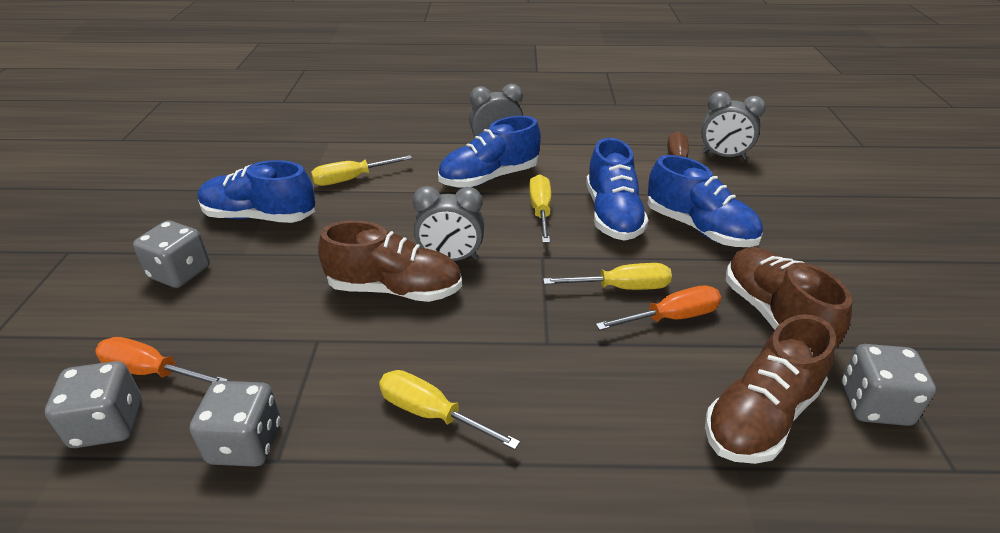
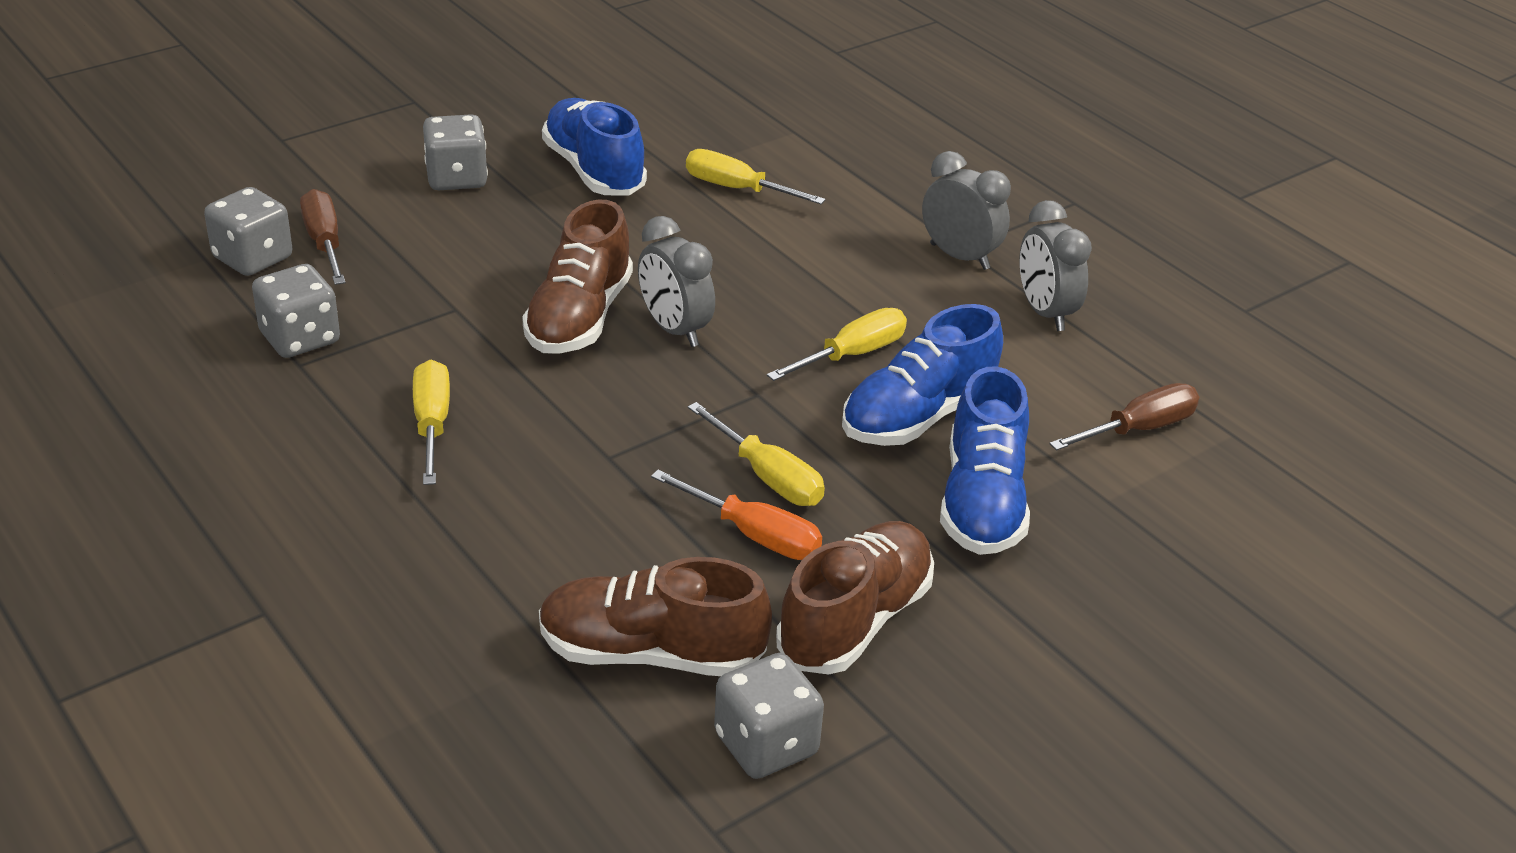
camera: 50 degrees right, 0 degrees up
(150, 371) = (324, 242): orange screwdriver -> brown screwdriver
(395, 289) = (579, 317): brown shoe -> brown shoe turned 45 degrees clockwise
(489, 178) = (875, 284): blue shoe -> none
(723, 156) = (1227, 468): grey clock -> grey clock (1045, 312)

